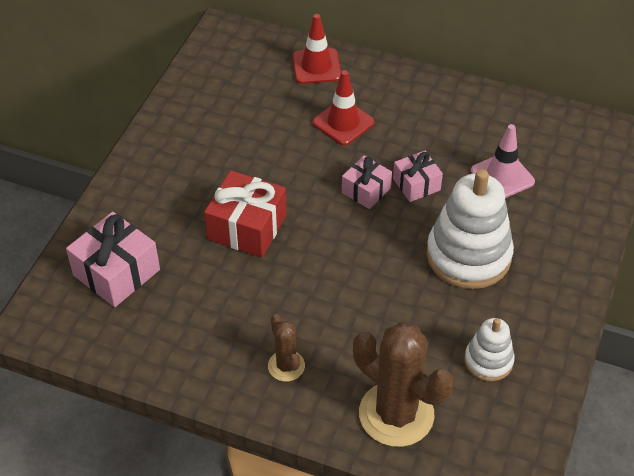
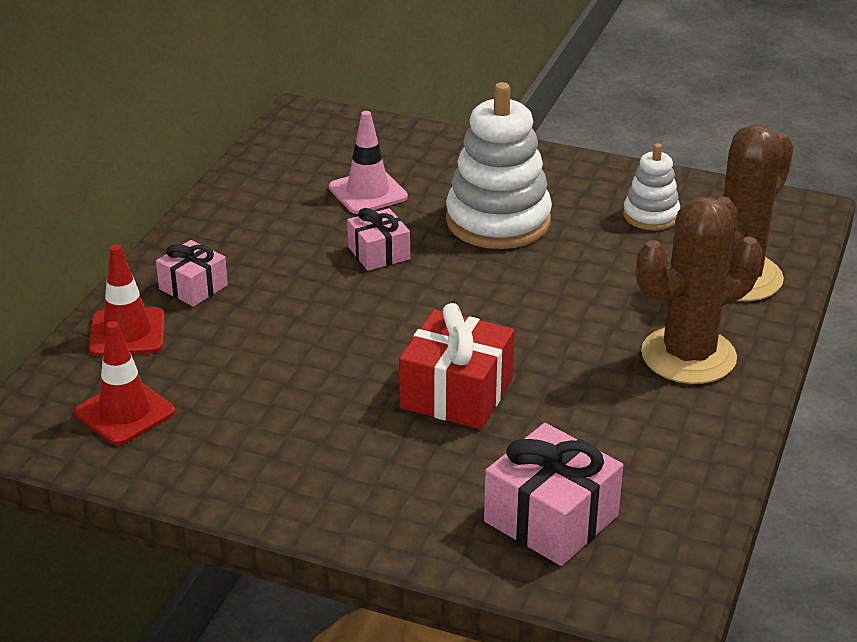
camera: 90 degrees left, 15 degrees down
(286, 366) = (688, 356): brown cactus -> brown cactus, size x1.97
(343, 122) = (254, 309): red traffic cone -> red traffic cone (125, 412)
(366, 190) = (388, 292): pink gift -> pink gift (193, 287)

